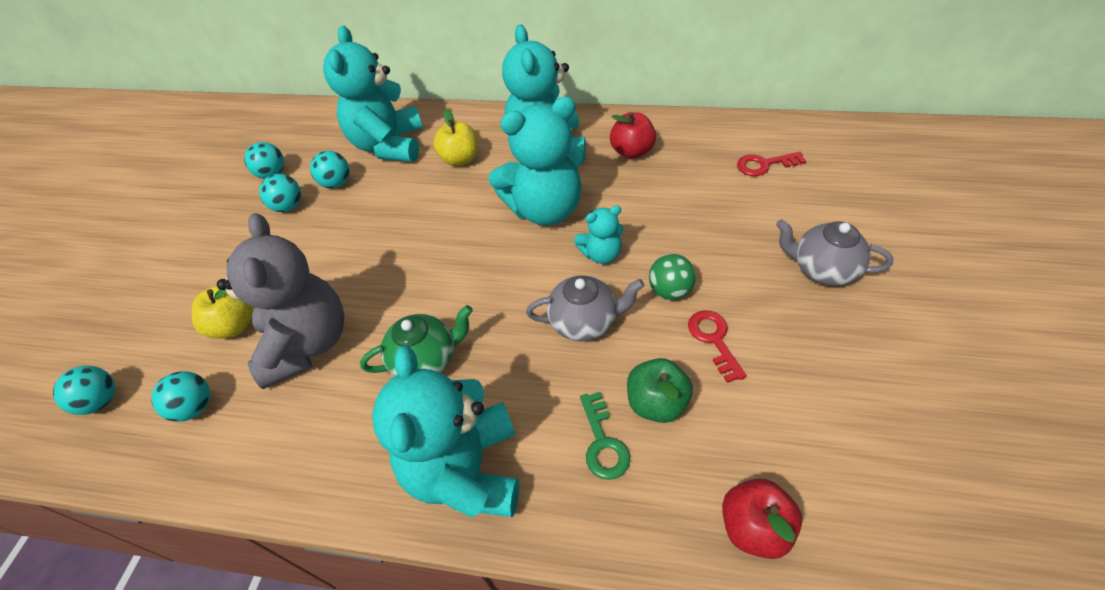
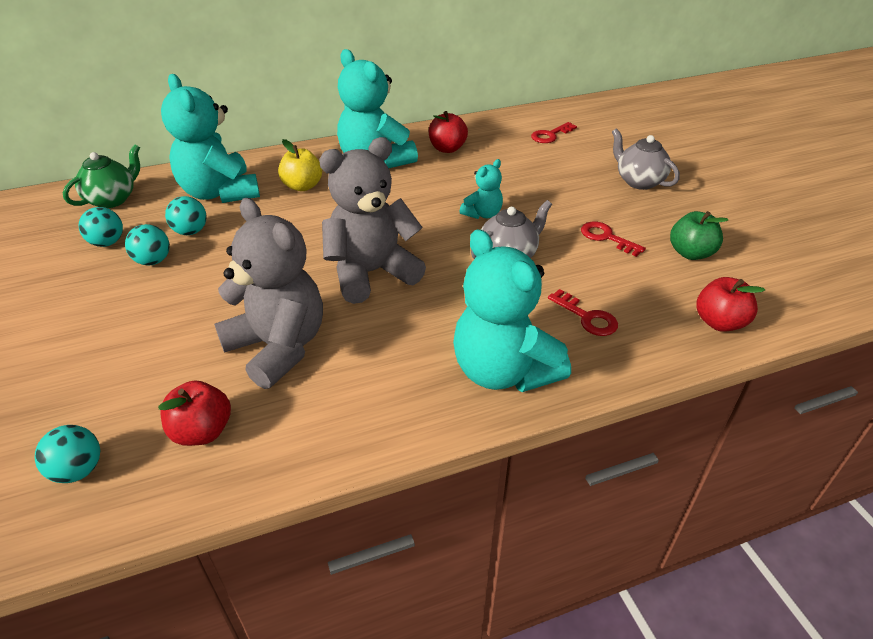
camera: 35 degrees left, 10 degrees down
(195, 407) = (202, 431): turquoise ball -> red apple
(234, 326) = (183, 361): yellow apple -> none
(426, 360) = (403, 320): green teapot -> green teapot (112, 199)
(441, 290) = (371, 273): none -> grey teddy bear
(545, 209) = (411, 199): turquoise teddy bear -> none
(603, 443) = (587, 317): green key -> red key
(656, 403) = (602, 283): green apple -> green apple (690, 253)
(670, 291) = (552, 220): green ball -> none
(822, 270) = (638, 181): grey teapot -> grey teapot turned 60 degrees clockwise

